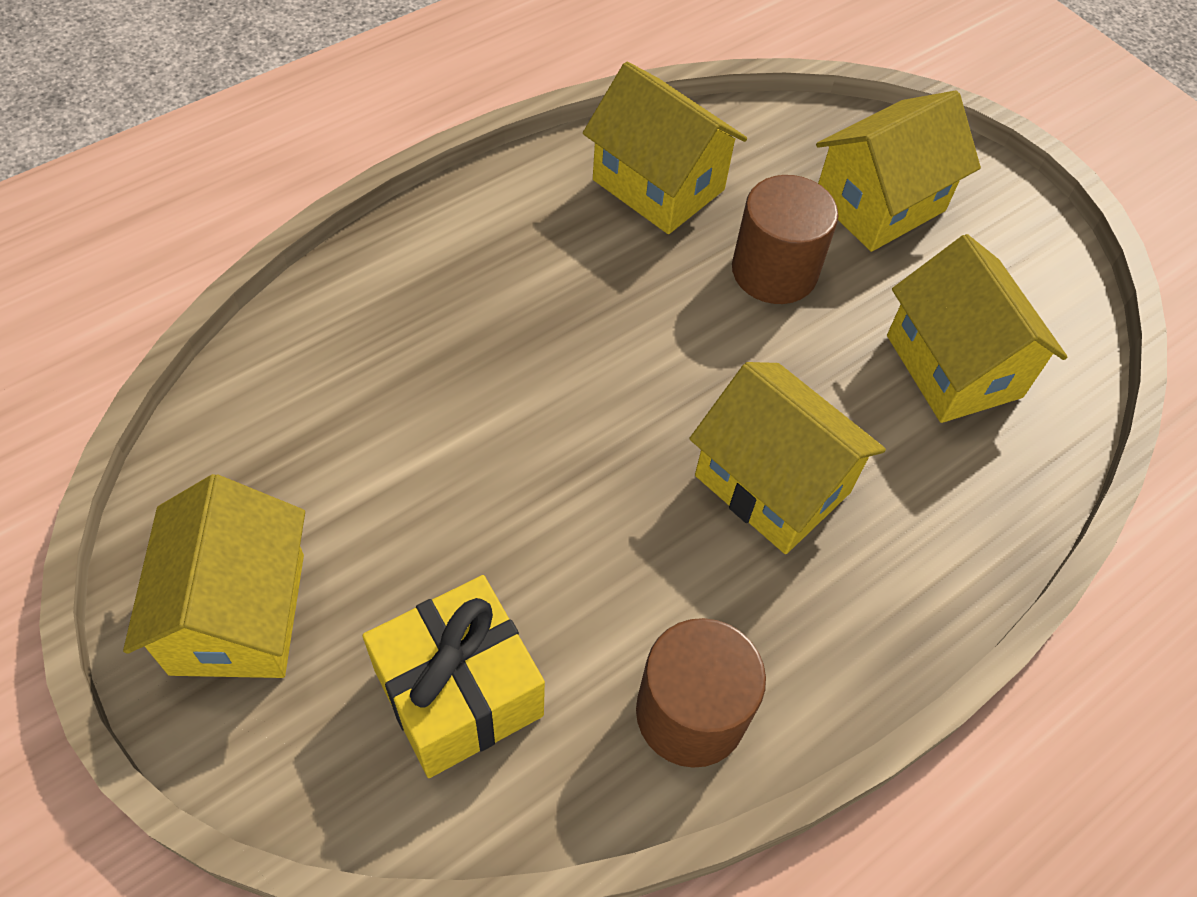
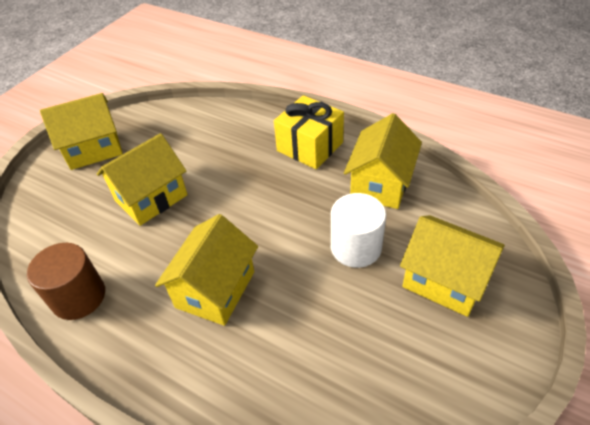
camera: 75 degrees right, 10 degrees down
(459, 693) = (73, 218): yellow gift -> yellow gift (310, 146)
(774, 271) = (356, 247): brown cylinder -> white cylinder
(953, 366) = (341, 354): yellow house -> yellow house (151, 198)

